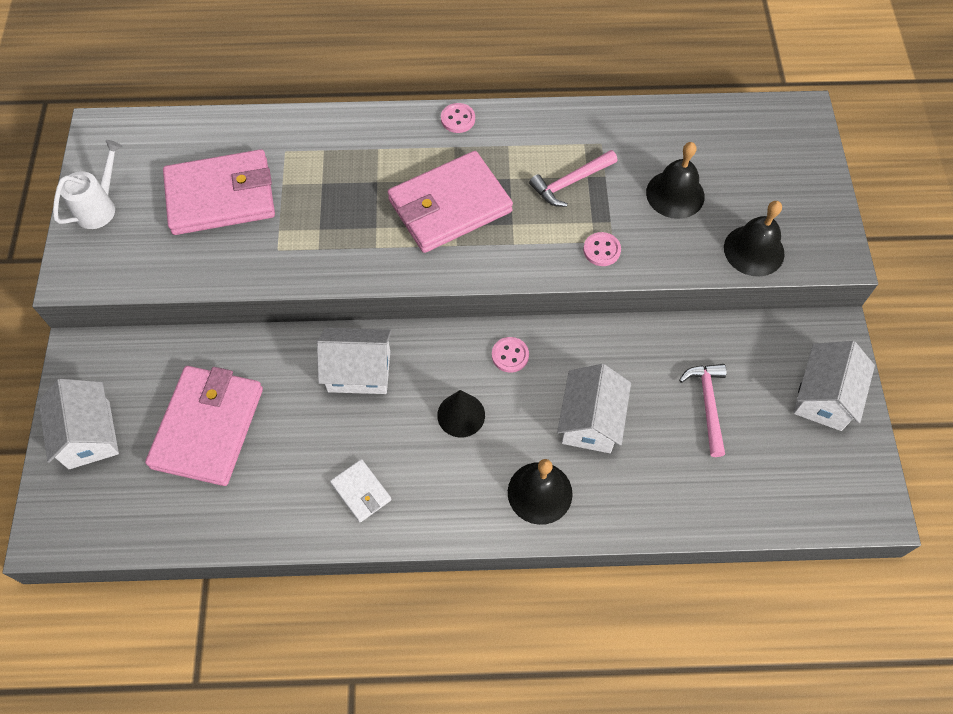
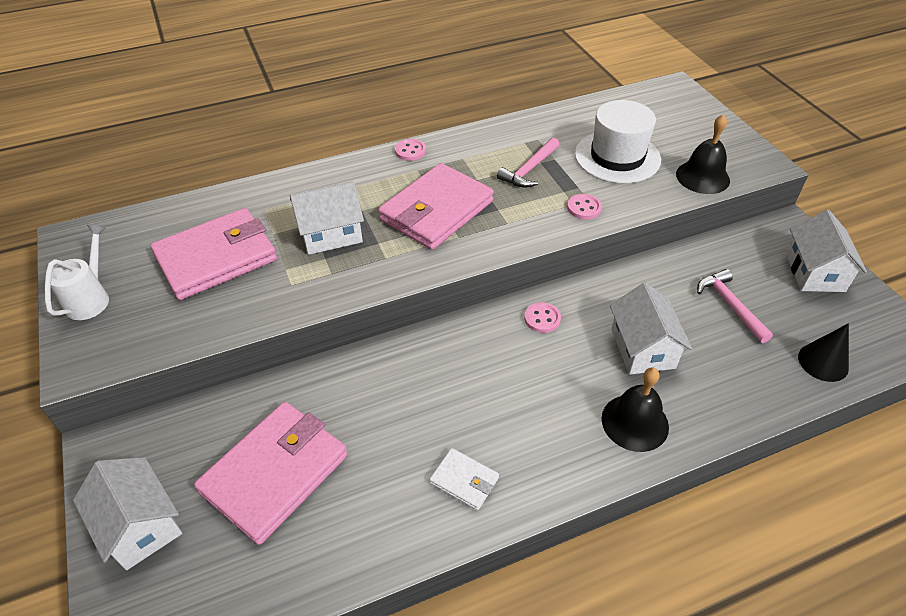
camera: 20 degrees left, 15 degrees down
(208, 427) = (275, 473): pink wallet -> pink wallet turned 45 degrees clockwise
(359, 371) = (409, 373): white house -> white house (331, 234)
(461, 415) = (525, 380): black cone -> black cone (823, 362)
(675, 194) = (617, 157): black bell -> white hat

